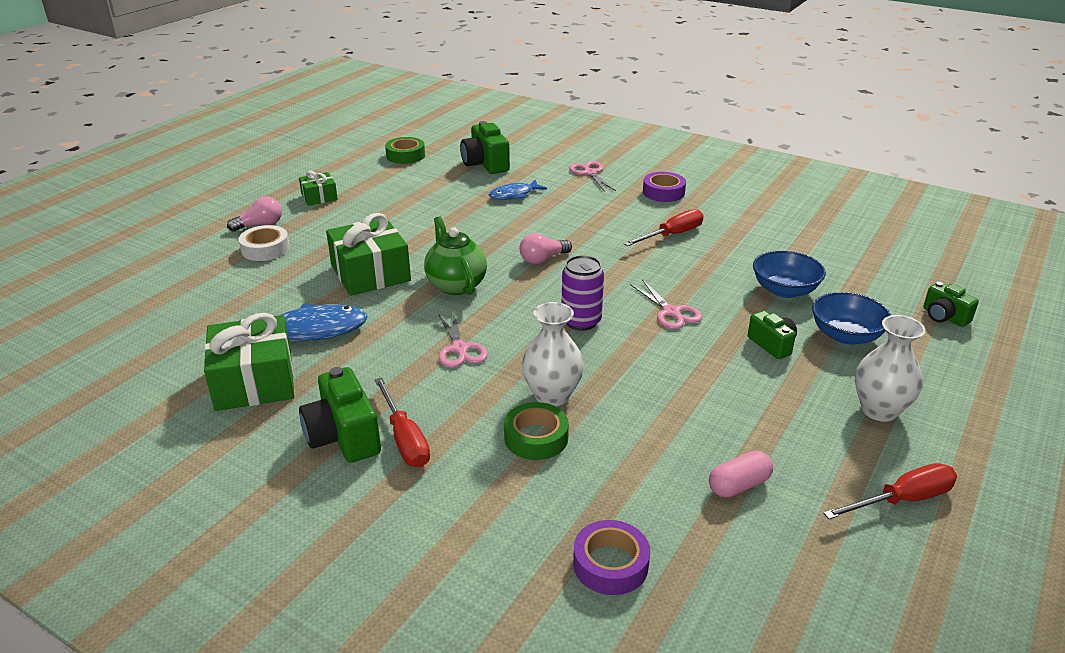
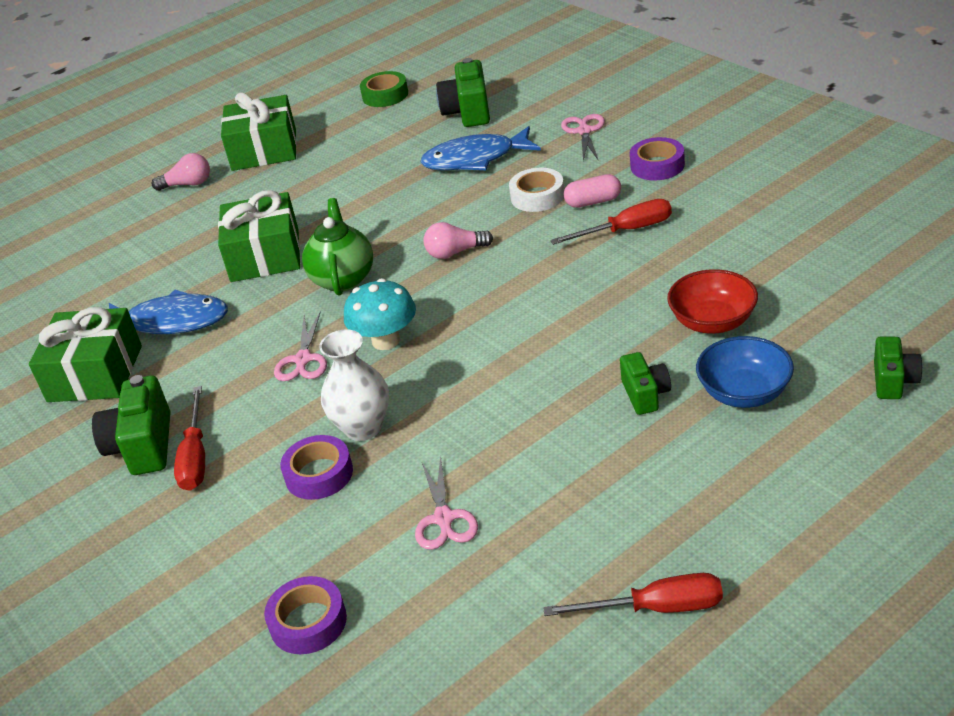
camera: 25 degrees right, 5 degrees up
(265, 249) = (178, 215): white tape -> white tape (537, 196)
(319, 197) = (264, 150): green gift -> green gift, size x1.89
(514, 195) = (475, 159): blue fish -> blue fish, size x1.63
(527, 327) = (386, 341): none -> turquoise mushroom
(536, 438) = (319, 474): green tape -> purple tape
(581, 321) = (448, 339): purple can -> none
(671, 312) = (556, 338): pink scissors -> pink scissors (444, 519)
(739, 485) = (489, 561): pink capsule -> pink capsule (593, 202)
(784, 290) = (712, 322): blue bowl -> red bowl
(879, 410) = (712, 496): white vase -> none
(944, 317) = (893, 381): green camera -> green camera turned 150 degrees counterclockwise

